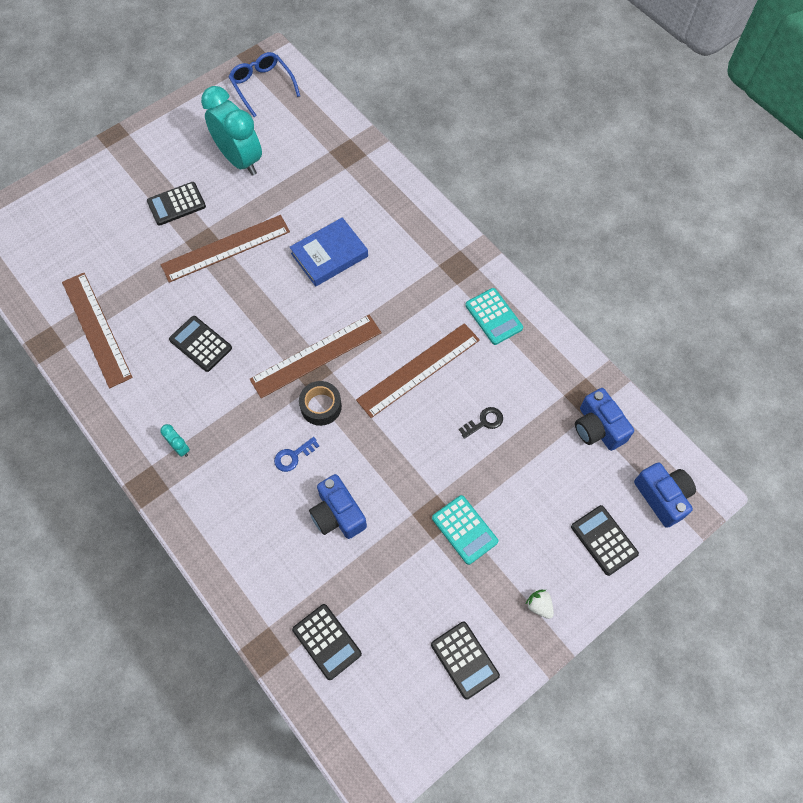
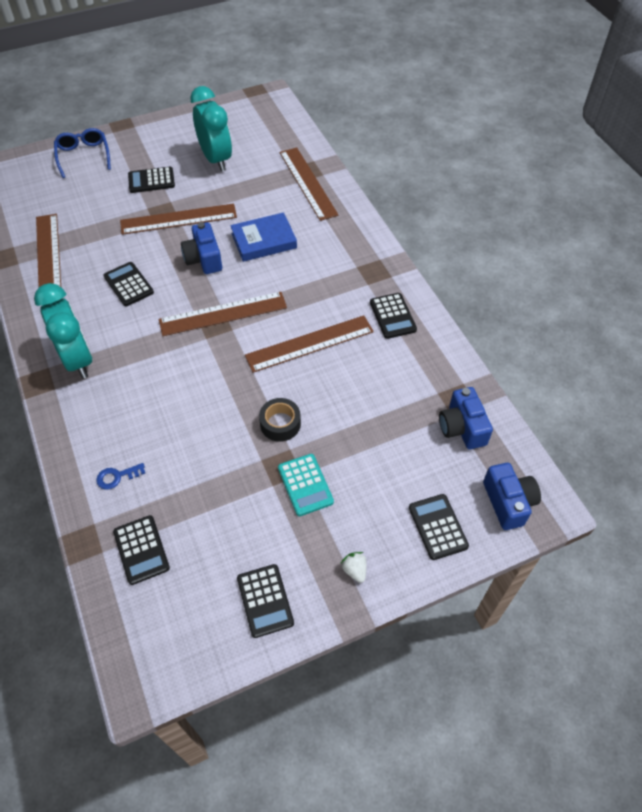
camera: 15 degrees right, 10 degrees down
(180, 448) = (78, 359): turquoise clock -> turquoise clock, size x2.48
(262, 86) = (254, 112): blue glasses -> blue glasses (83, 156)
(293, 456) = (172, 388): blue key -> blue key (117, 477)
(321, 406) = (212, 354): black tape -> black tape (280, 424)
(337, 514) = (193, 444): blue camera -> blue camera (204, 259)
(353, 169) = (308, 183): none -> brown ruler
(484, 422) = (355, 398): black key -> none
(493, 316) = (392, 316): turquoise calculator -> black calculator

